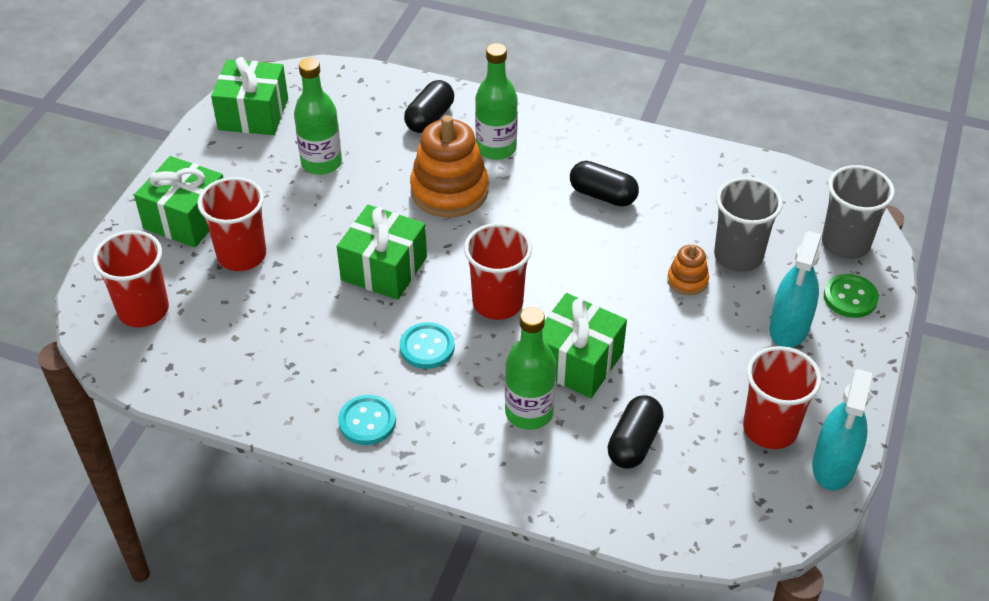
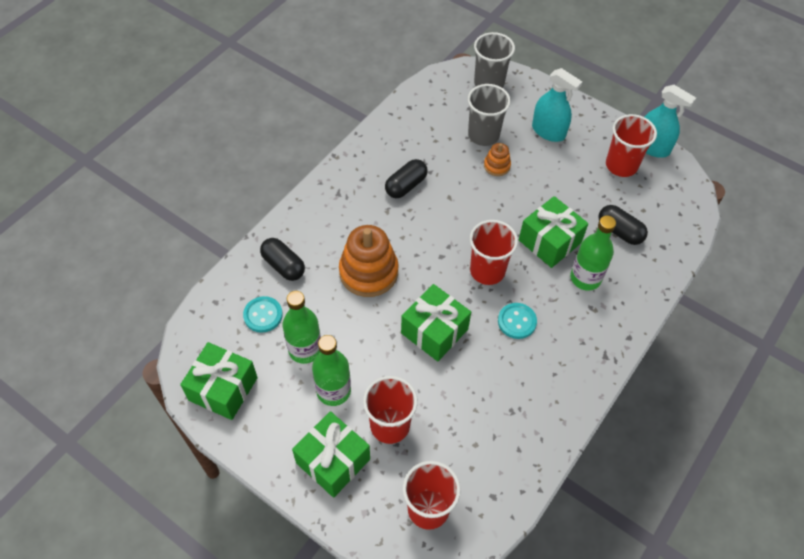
camera: 75 degrees left, 10 degrees up
(367, 421) = (574, 372): turquoise button -> turquoise button (263, 315)
(496, 148) = (334, 233): green bottle -> green bottle (333, 391)
(850, 297) = (532, 97): green button -> none

